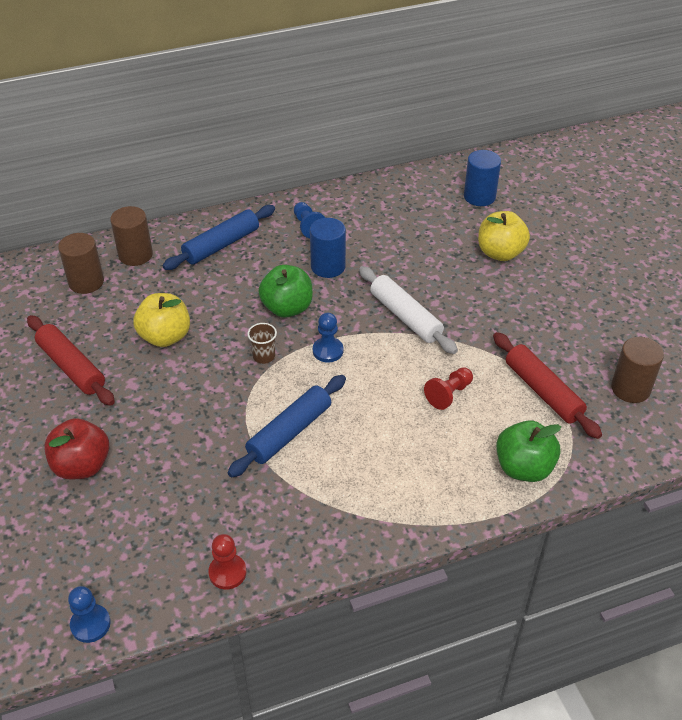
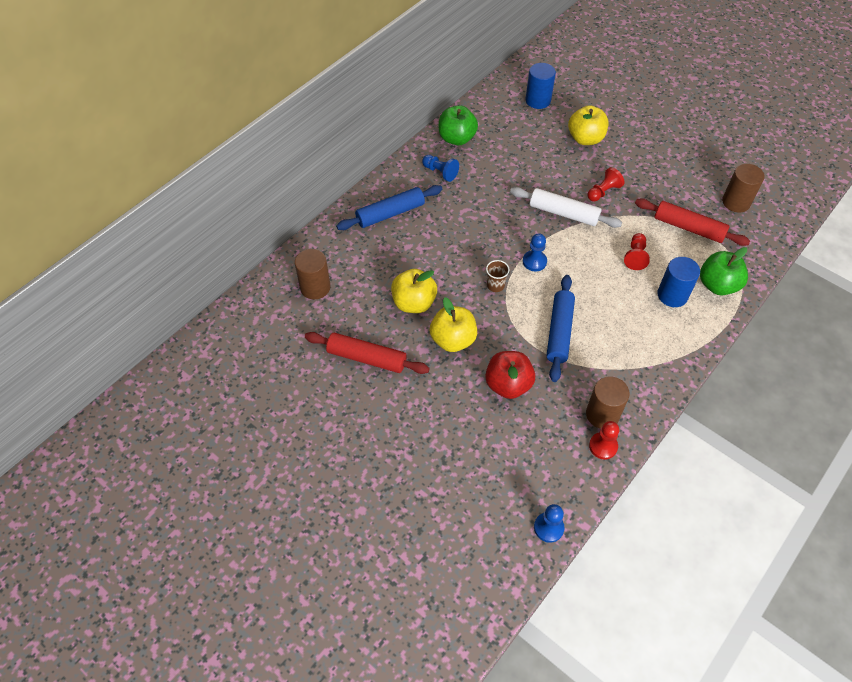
camera: 30 degrees left, 10 degrees up
(82, 466) = (443, 426): red apple -> red apple (508, 385)
(135, 255) = (333, 249): brown cylinder -> brown cylinder (602, 414)
(170, 389) = (453, 340): none -> yellow apple
(221, 245) = (390, 213): blue rolling pin -> blue rolling pin turned 45 degrees clockwise
(287, 308) = (480, 242): green apple -> green apple (457, 138)
(328, 266) = (481, 198): blue cylinder -> blue cylinder (672, 295)
(472, 313) = (603, 192): none -> red pawn

